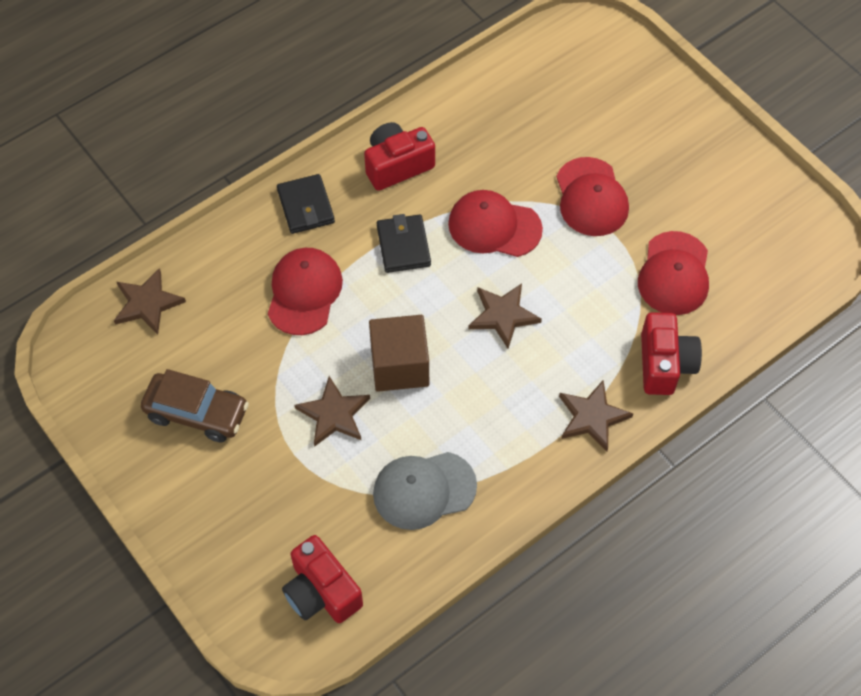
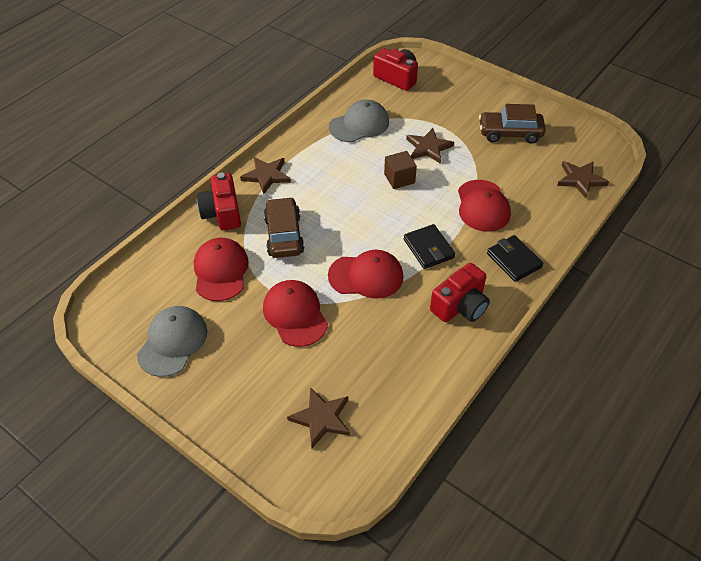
camera: 165 degrees right, 10 degrees down
(399, 366) = (399, 178): brown cube -> brown cube, size x0.66
(503, 315) = (341, 219): brown star -> brown star (321, 418)
(585, 308) = (284, 235): none -> brown car
(736, 196) = (173, 342): none -> grey cap

